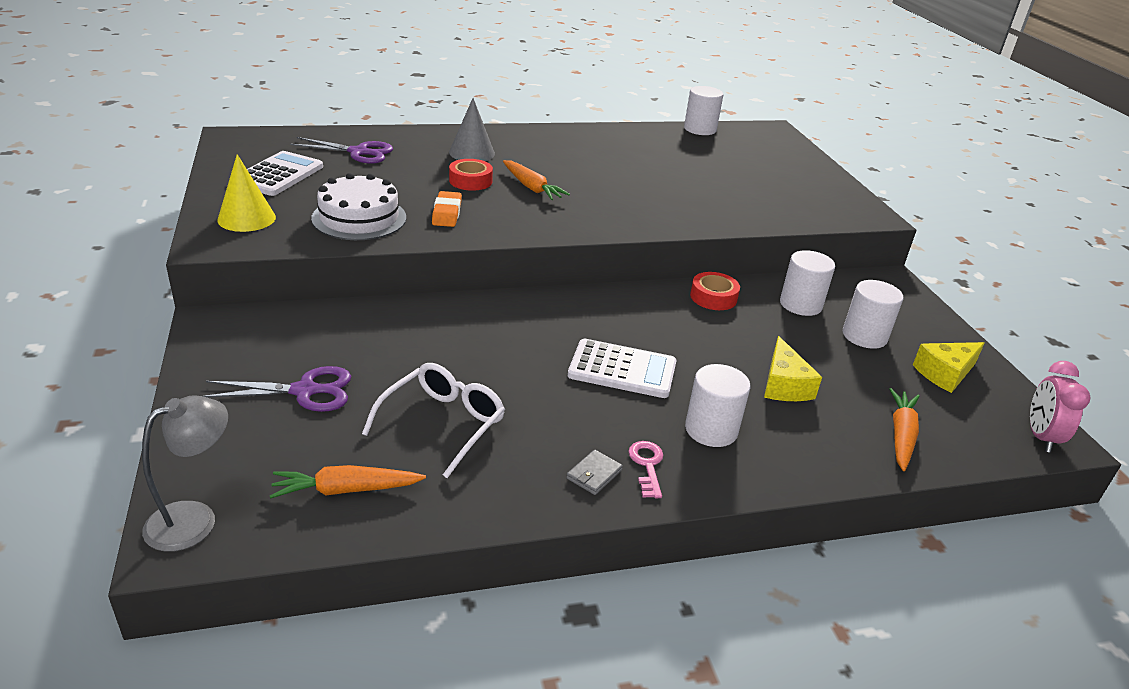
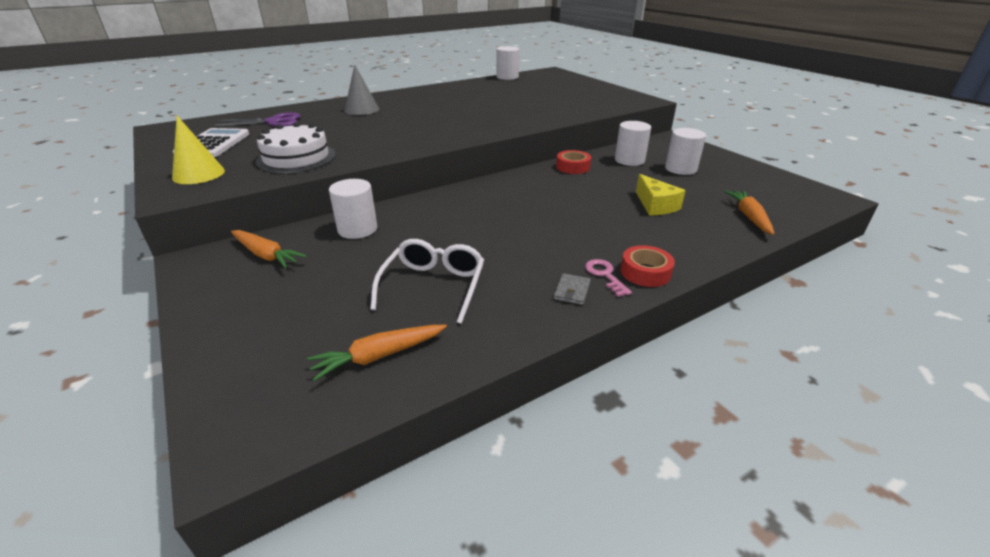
camera: 15 degrees left, 0 degrees up
(195, 519) = (243, 422): grey lamp -> none
(305, 391) = (302, 290): purple scissors -> none
(447, 213) = (365, 144): orange eraser -> none
(470, 181) = (371, 124): red tape -> red tape (645, 272)
(531, 187) = (418, 121): orange carrot -> orange carrot (266, 255)
(622, 369) = (544, 220): white calculator -> none
(711, 430) = (630, 242): white cylinder -> white cylinder (357, 229)
(945, 374) = (743, 178): yellow cheese -> none
(1040, 437) = (825, 199): pink clock -> none

